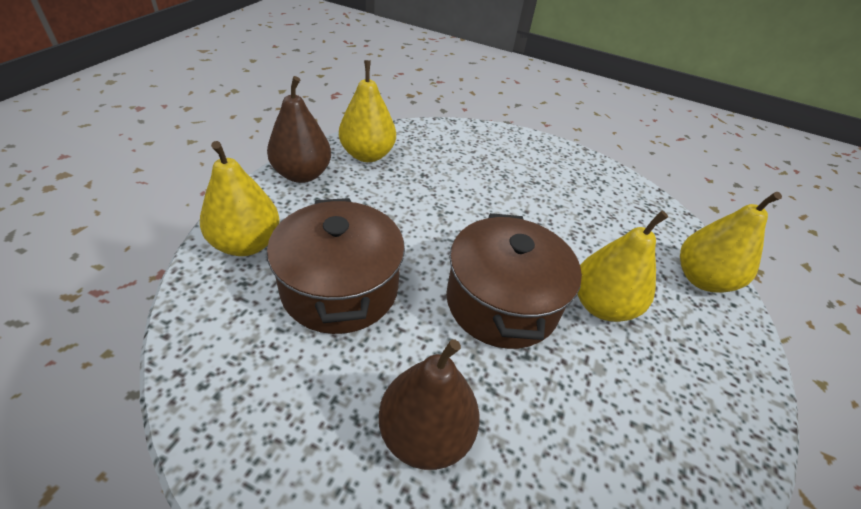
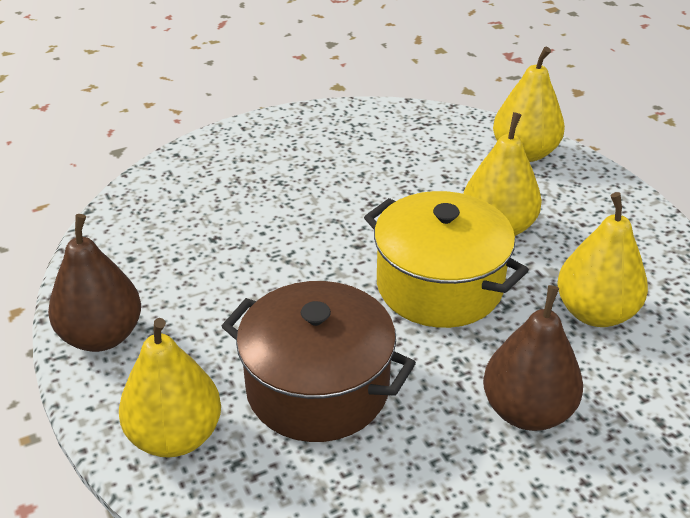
camera: 45 degrees left, 5 degrees down
(367, 155) = (129, 264): yellow pear -> yellow pear (595, 312)
(501, 302) = (439, 286): brown pot -> yellow pot

